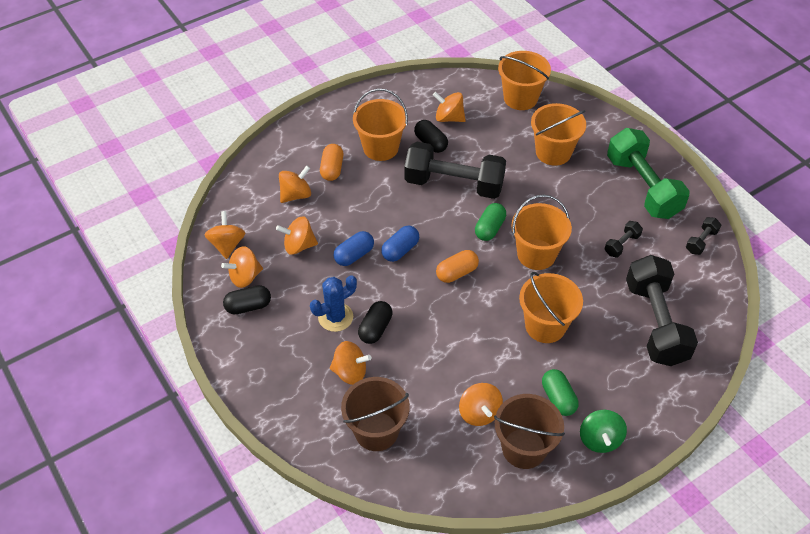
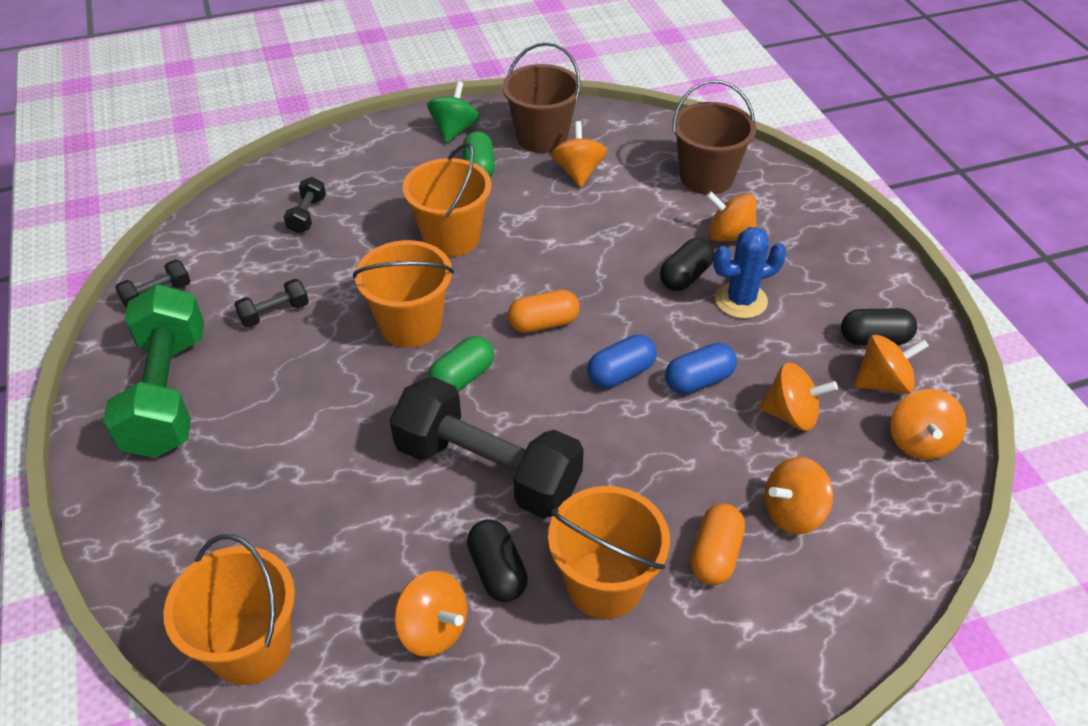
camera: 165 degrees left, 5 degrees down
(553, 152) = (270, 494): orange bucket -> none
(655, 323) = (307, 215): black dumbbell -> black dumbbell, size x0.42

